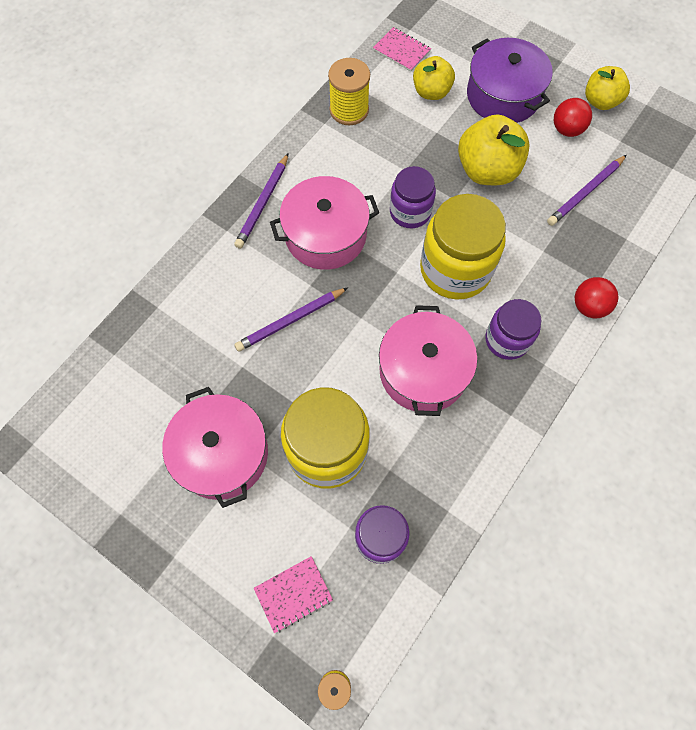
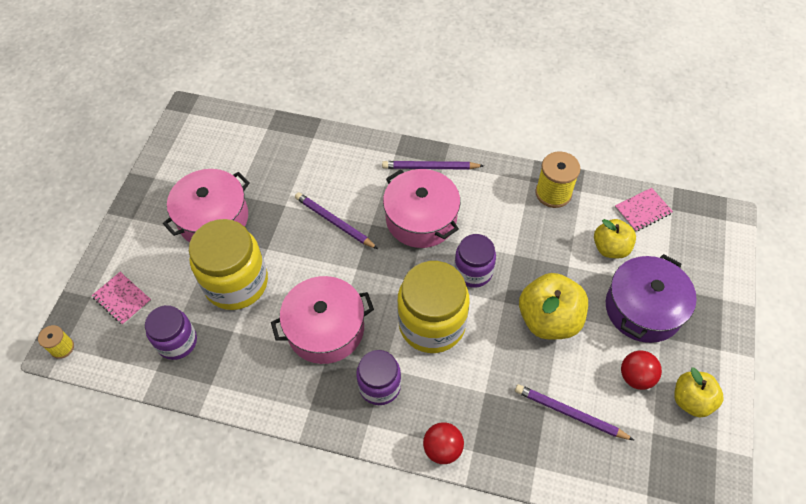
camera: 70 degrees right, 10 degrees down
(401, 50) = (643, 210): pink notebook -> pink notebook turned 45 degrees clockwise

